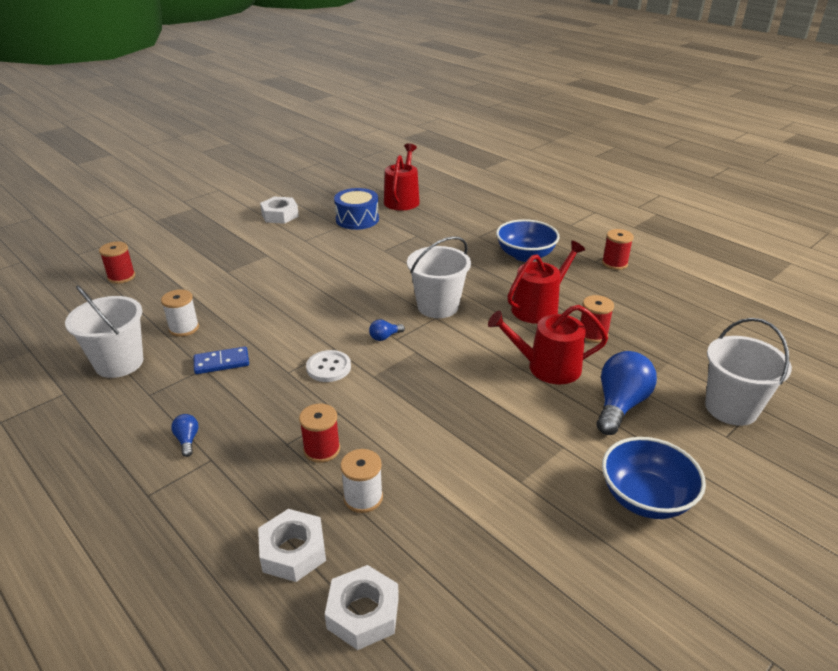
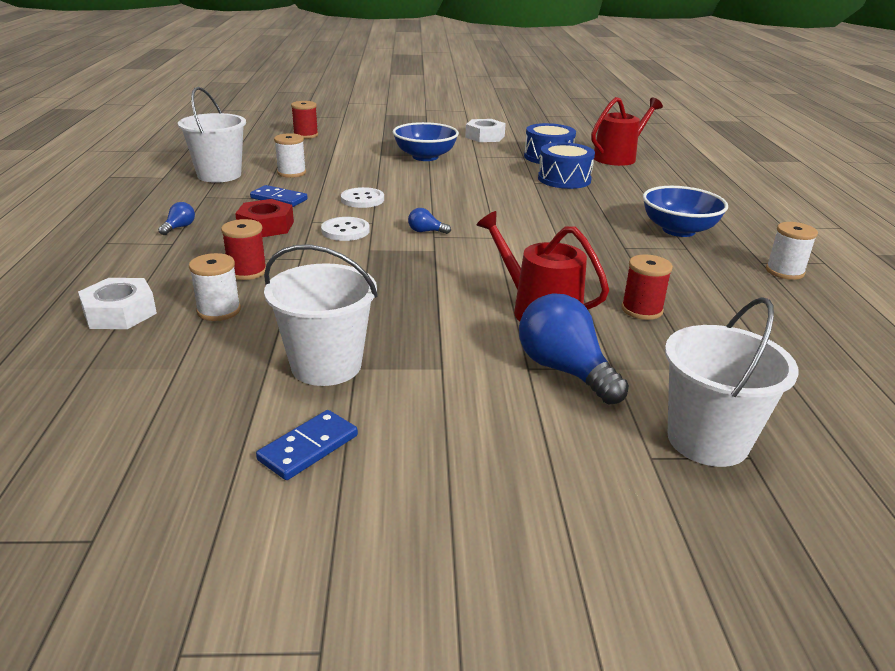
camera: 40 degrees right, 5 degrees down
(260, 397) = (266, 226): none -> red nut
(290, 328) = (362, 199): none -> white button
(363, 613) = (89, 369): white nut -> none
(399, 238) = (564, 179): none -> blue drum
(438, 306) = (512, 231): white bucket -> white bucket (326, 366)
(539, 307) = (618, 269): red watering can -> none
(588, 557) = (308, 448): none -> blue domino
(614, 263) = (784, 271): red spool -> white spool
(620, 405) = (564, 370): blue light bulb -> blue light bulb turned 105 degrees counterclockwise
(645, 498) = (449, 446): blue bowl -> blue bowl (425, 157)

